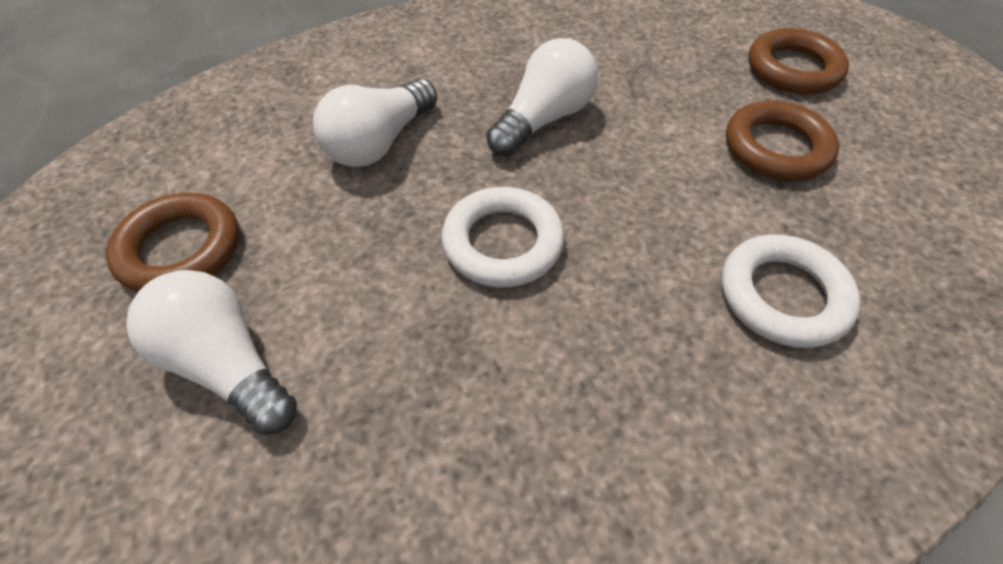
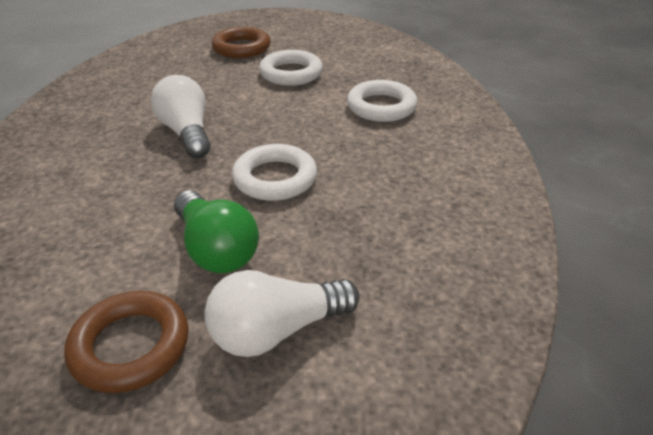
camera: 65 degrees left, 15 degrees down
(341, 248) = (216, 249): none -> green light bulb
(379, 143) = (127, 207): white light bulb -> none
(776, 148) = (291, 73): brown ring -> white ring

